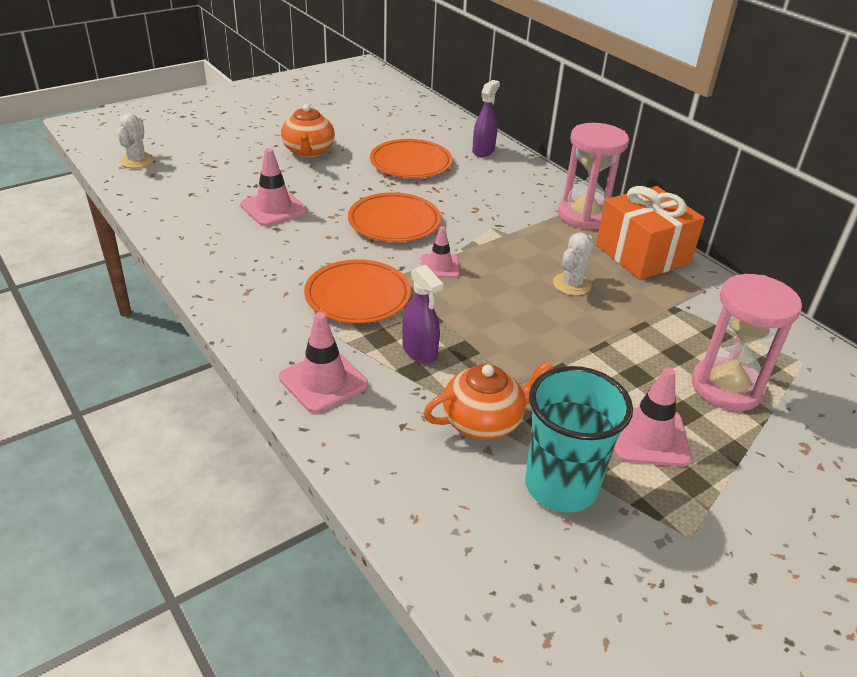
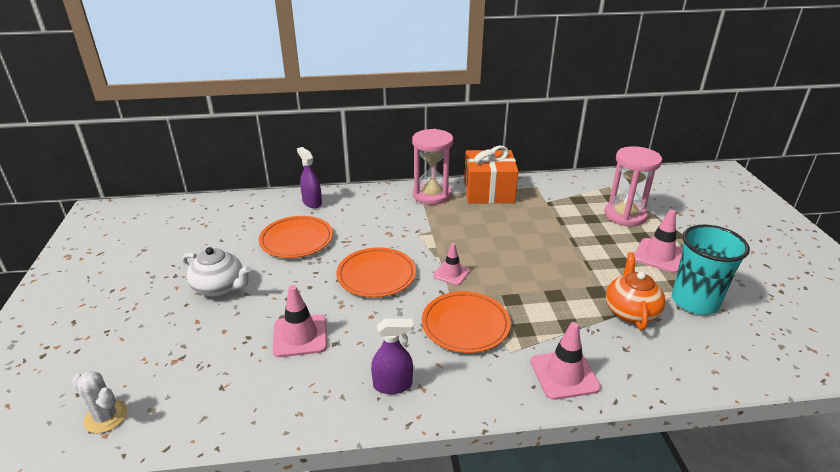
camera: 60 degrees left, 5 degrees down
(308, 151) = (220, 287): orange teapot -> white teapot
(419, 351) = (548, 315): purple spray bottle -> purple spray bottle (393, 385)
(571, 284) = (505, 228): white cactus -> none

